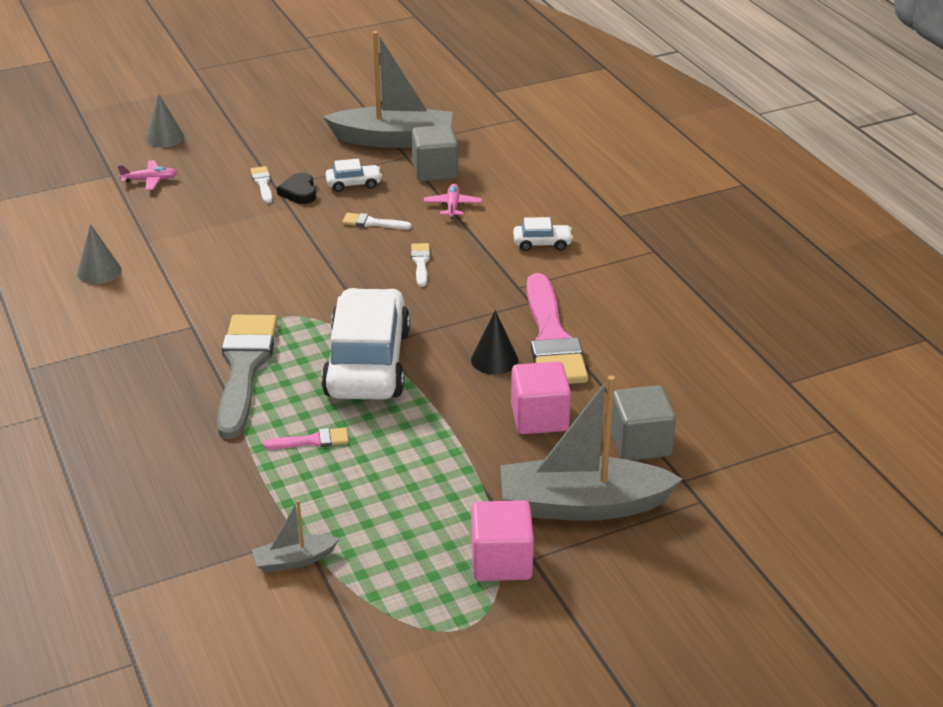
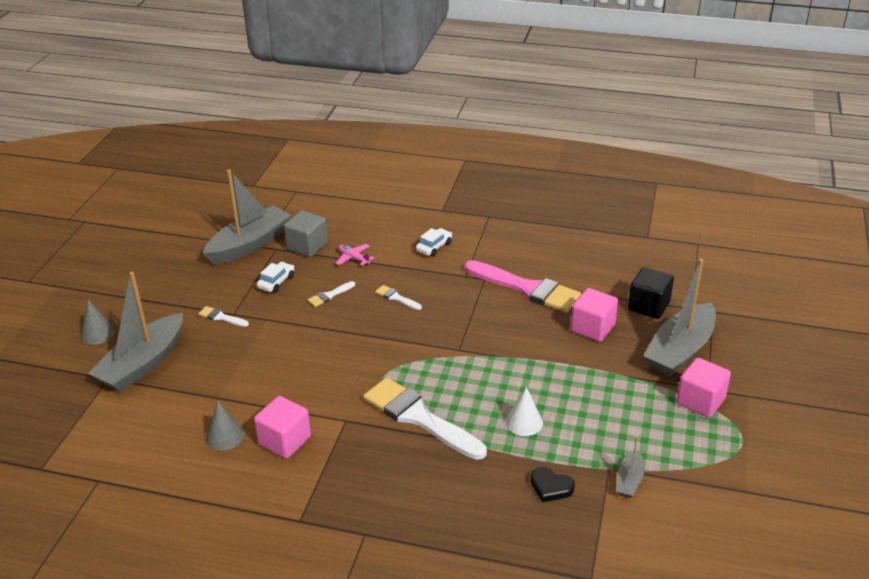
camera: 50 degrees left, 0 degrees up
(126, 306) = (284, 441): none -> pink cube
(150, 180) = (143, 364): pink plane -> grey boat
(244, 368) = (419, 417): grey brush -> white brush
(299, 192) = (254, 307): black heart -> black heart (550, 487)
(312, 441) = (524, 422): pink brush -> white cone
(367, 363) = (472, 365): white car -> none
(494, 360) = (523, 317): black cone -> none
(640, 443) = (648, 306): grey cube -> black cube

